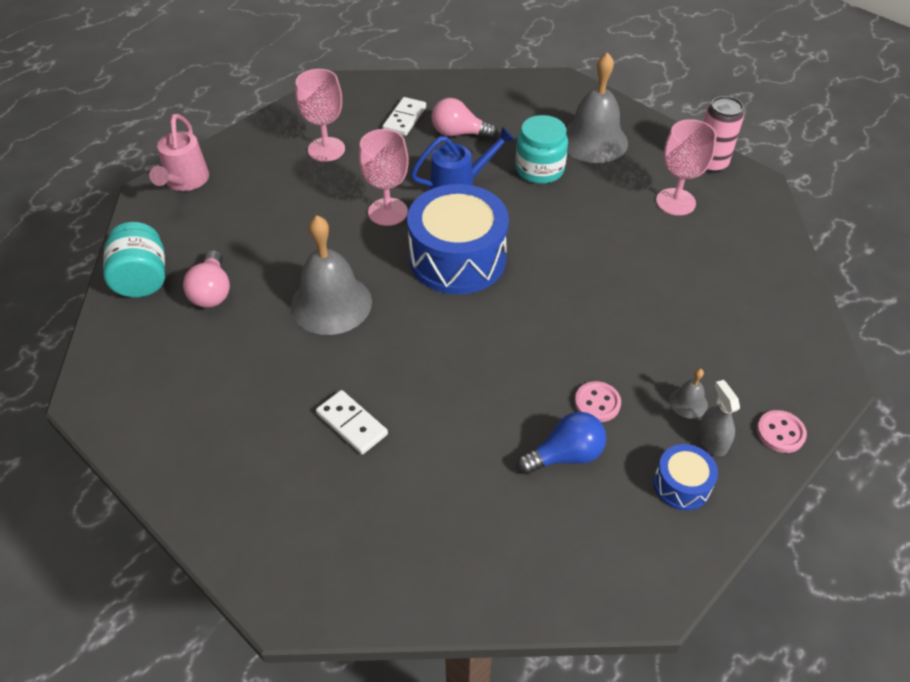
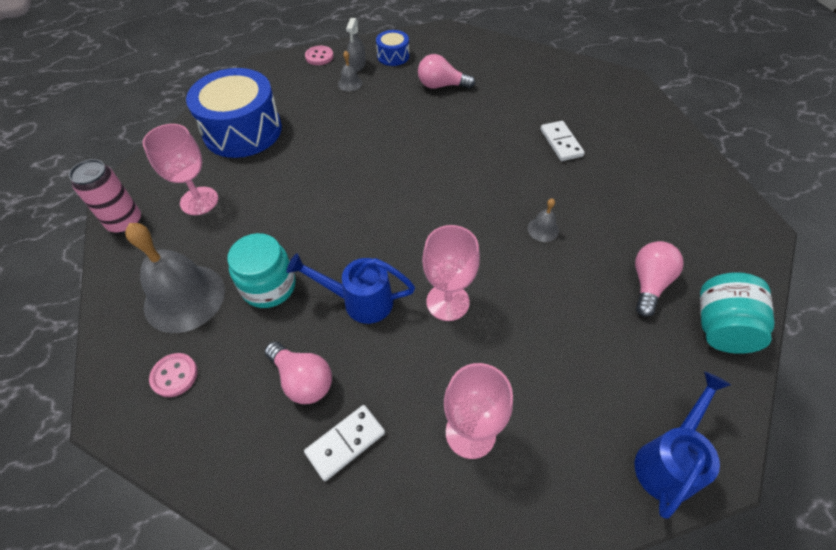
camera: 150 degrees left, 5 degrees up
(185, 182) = (668, 460): pink watering can -> blue watering can
(331, 303) = (543, 229): grey bell -> grey bell, size x0.43
(457, 258) = (416, 226): blue drum -> blue drum (242, 130)
(565, 455) = (441, 86): blue light bulb -> pink light bulb
(597, 403) = (401, 100): pink button -> pink button (174, 375)

